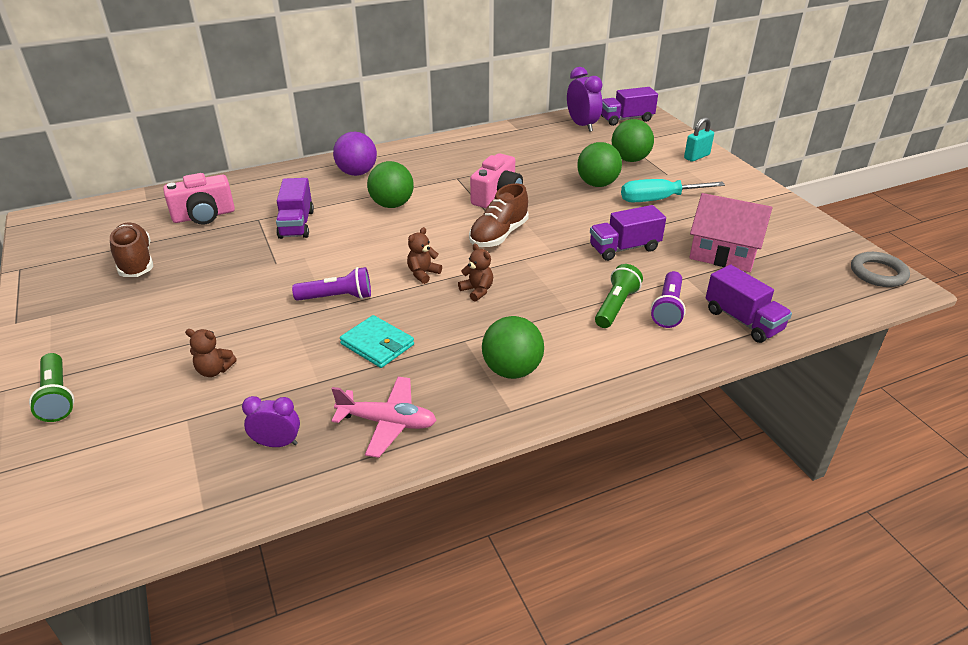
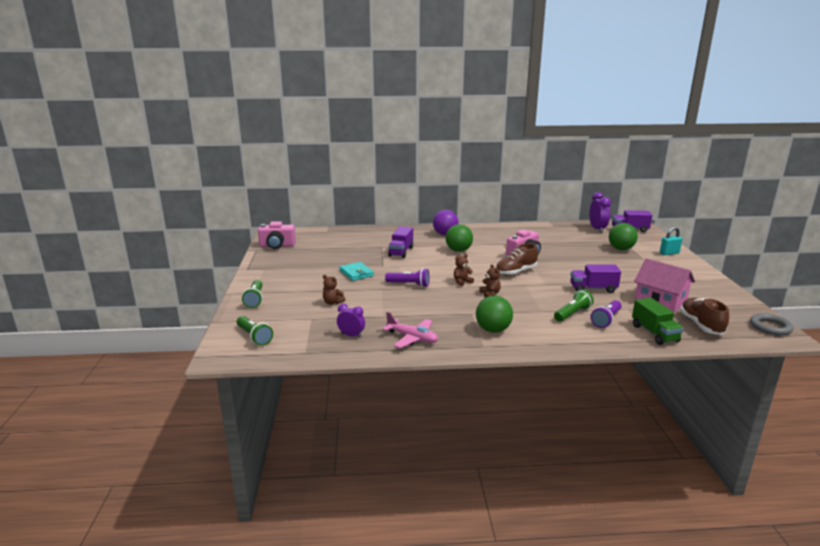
camera: 20 degrees right, 15 degrees down
(87, 495) = (254, 337): none -> green flashlight
(135, 262) = (311, 255): brown shoe -> brown shoe (701, 325)
(204, 216) = (353, 241): pink camera -> pink camera (277, 245)
(377, 344) = (422, 307): turquoise wallet -> turquoise wallet (356, 273)
(597, 184) = (592, 258): green ball -> none
(658, 199) = (629, 270): turquoise screwdriver -> none
(743, 320) = (654, 333): purple truck -> green truck

